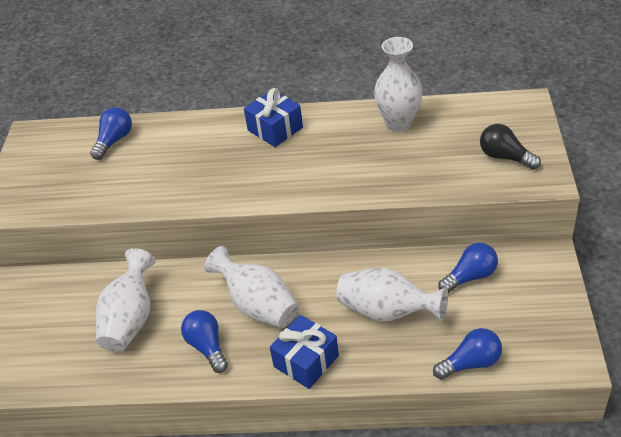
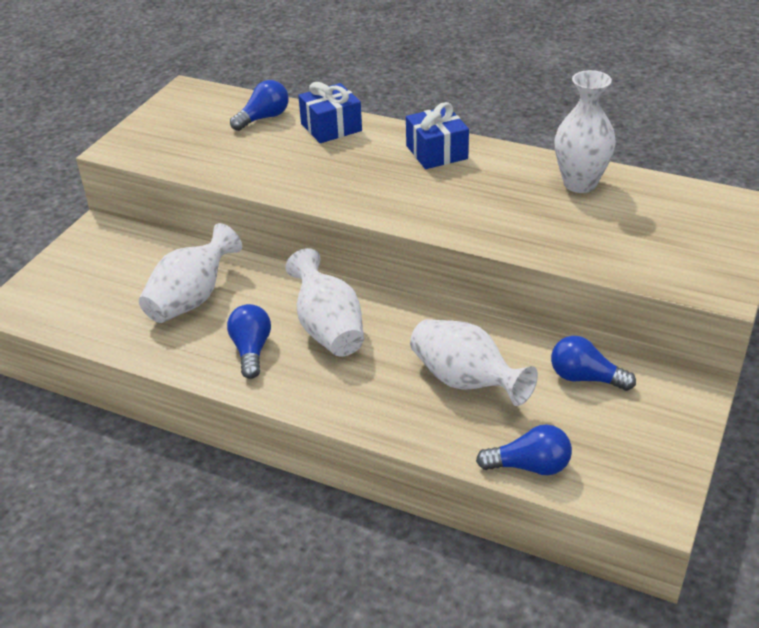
camera: 20 degrees right, 5 degrees down
(306, 361) = (345, 399): blue gift -> blue gift (331, 127)
(470, 276) = (585, 378): blue light bulb -> blue light bulb turned 150 degrees counterclockwise
(505, 157) = (685, 253): black light bulb -> none

